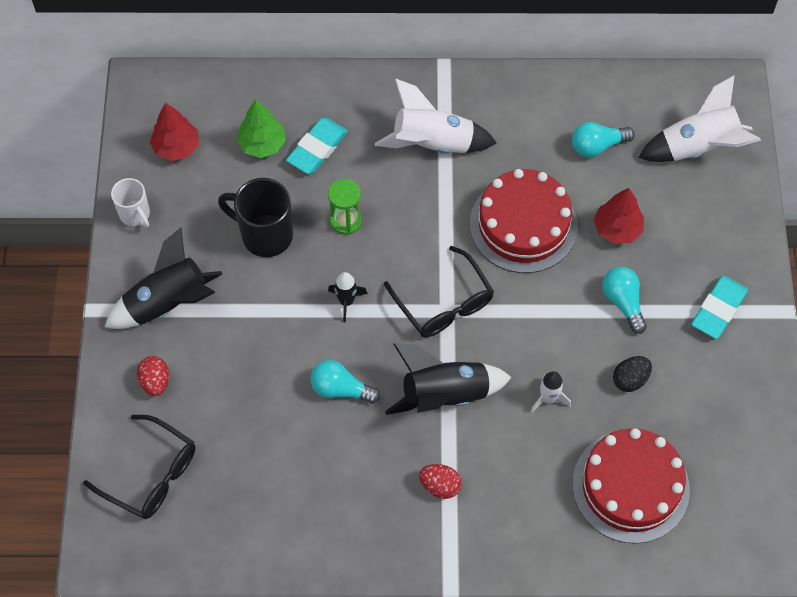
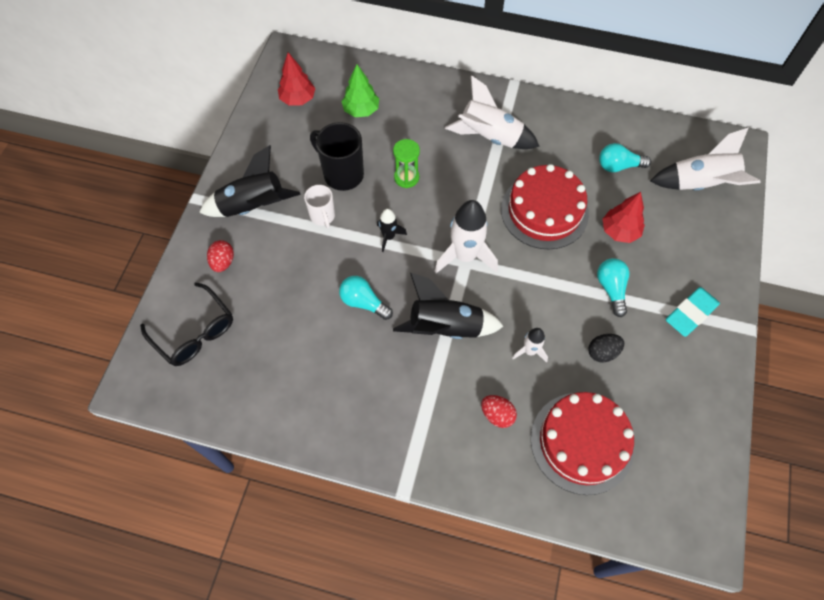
camera: 15 degrees right, 0 degrees up
(135, 214) = (252, 138): white mug -> white mug (323, 216)
(317, 149) = (401, 122): turquoise eraser -> none
(440, 486) = (420, 400): red egg -> red egg (497, 415)
(444, 303) = (465, 256): black glasses -> white rocket

